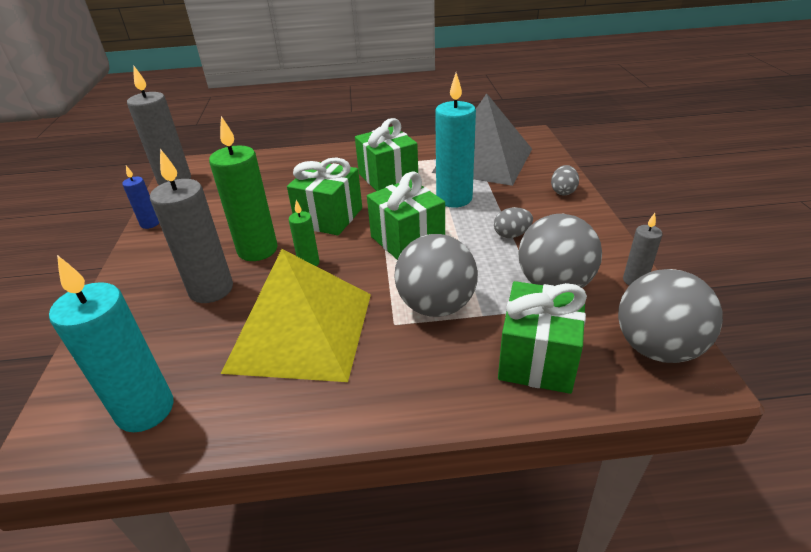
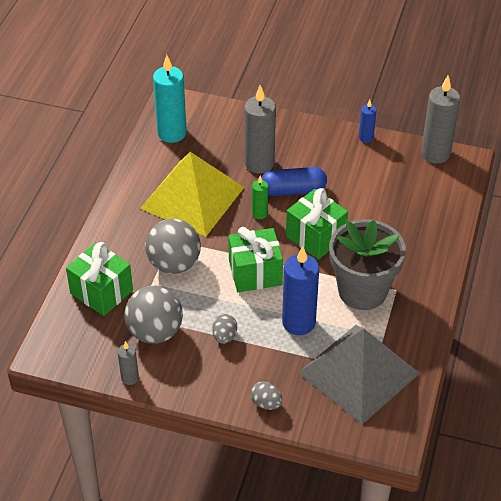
camera: 110 degrees right, 10 degrees up
(257, 250) = (293, 190): green candle -> blue capsule
(388, 178) = (362, 291): green gift -> grey flower pot
(454, 199) = (298, 322): turquoise candle -> blue candle
(656, 348) = (72, 350): grey ball -> none

